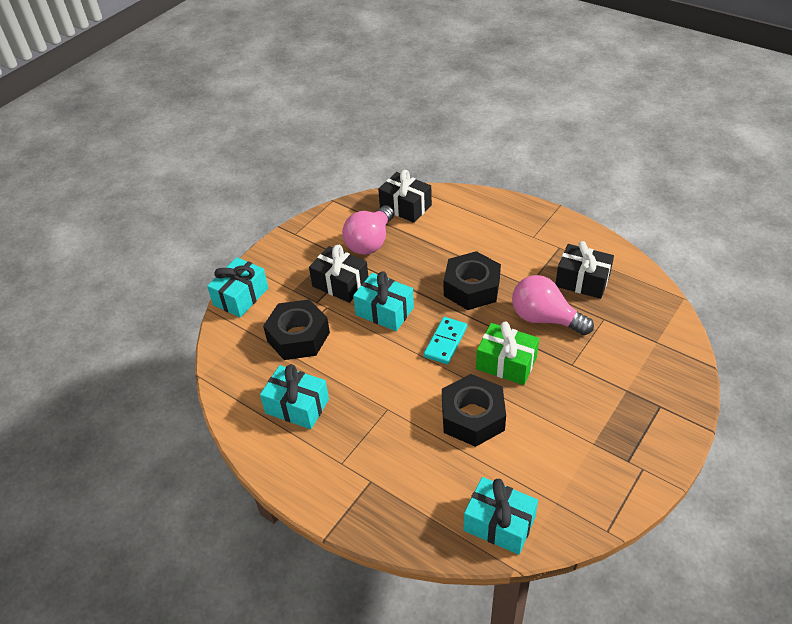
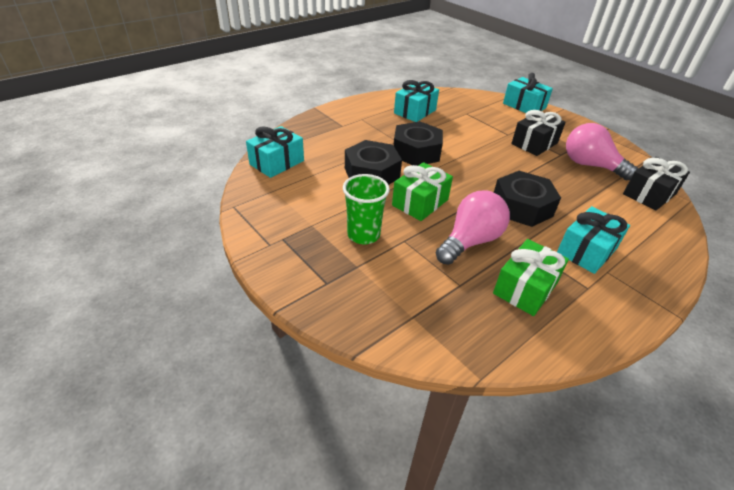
camera: 100 degrees right, 5 degrees down
(298, 337) = (478, 120): black nut -> black nut (416, 152)
(384, 311) = (498, 157): turquoise gift -> turquoise gift (586, 251)
(445, 342) = (455, 177): turquoise domino -> none
(582, 281) = (525, 288): black gift -> green gift
(582, 396) = (363, 235): none -> green cup

